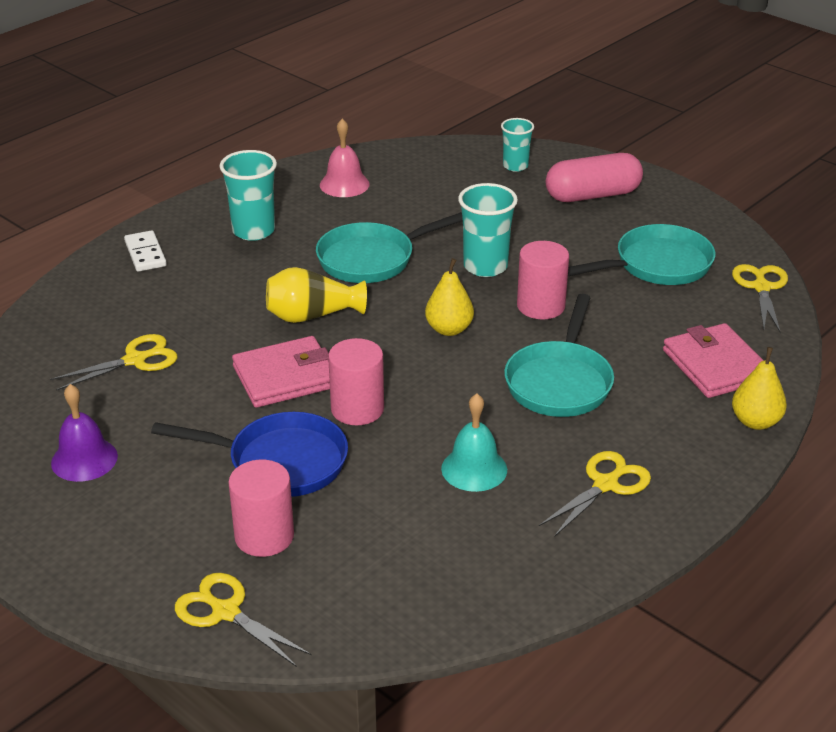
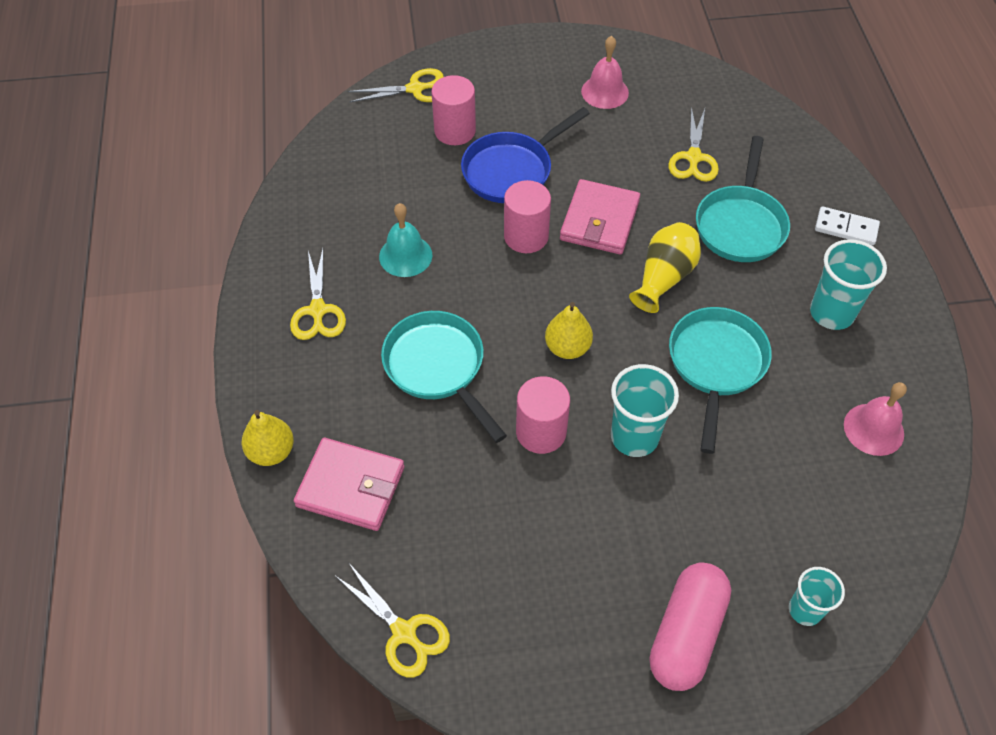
camera: 130 degrees right, 20 degrees up
(84, 459) = (605, 92): purple bell -> pink bell
(657, 265) = (517, 576): turquoise pan -> turquoise pan (740, 224)

